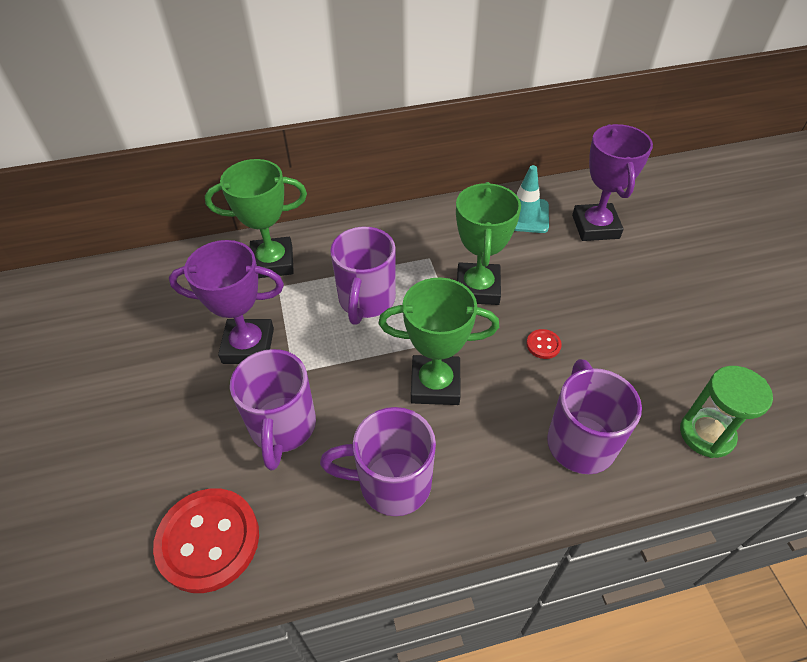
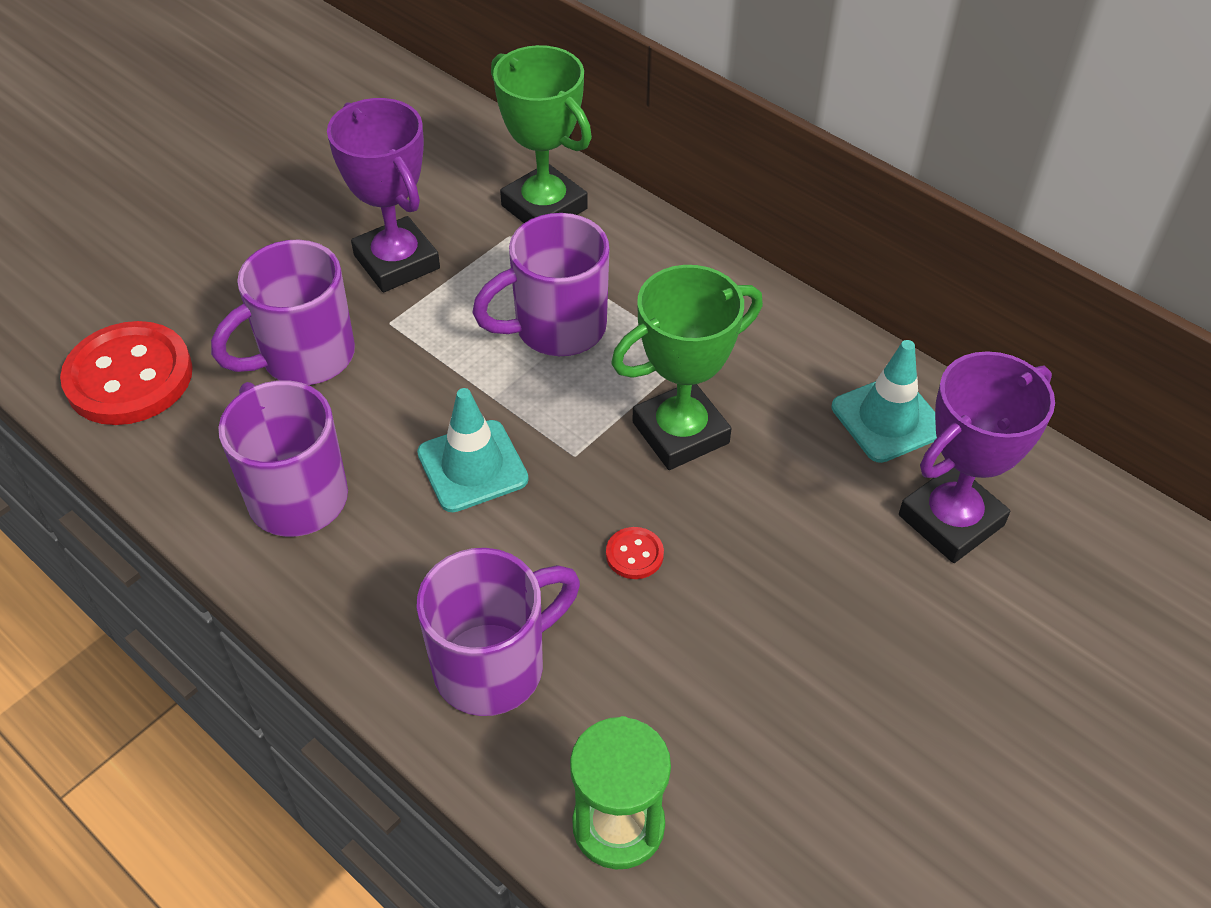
camera: 55 degrees right, 0 degrees up
(435, 384) = (472, 466): green trophy -> turquoise traffic cone

